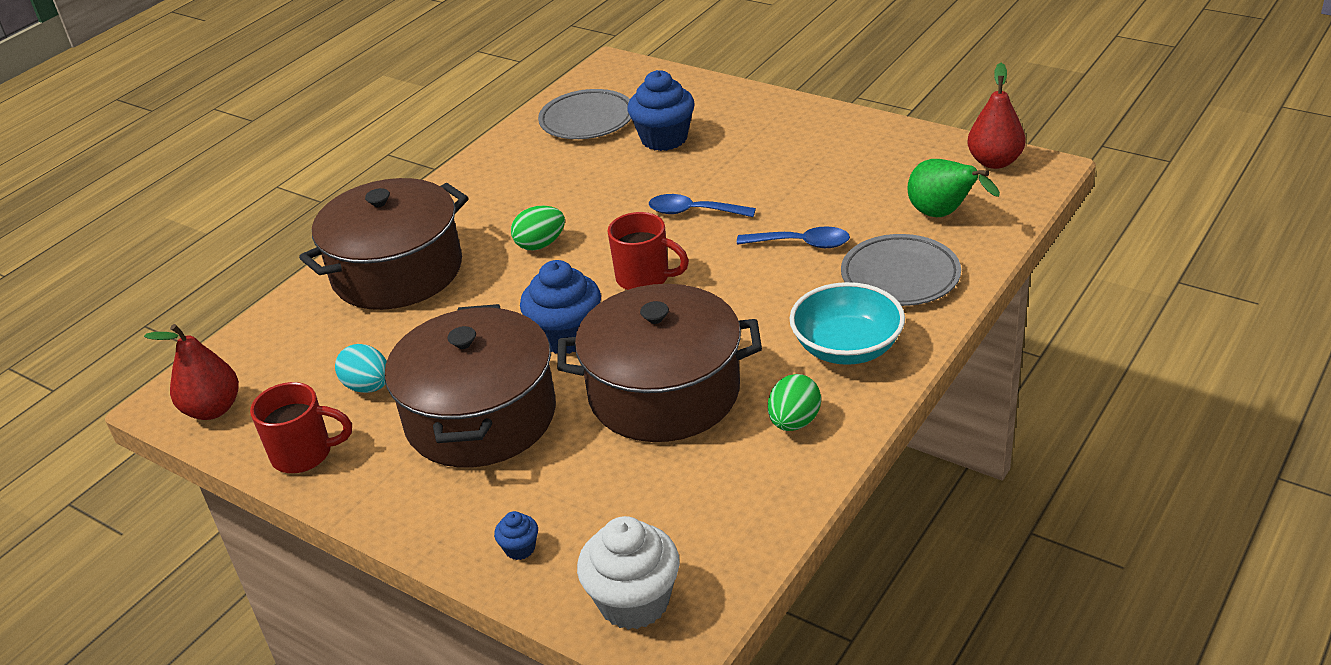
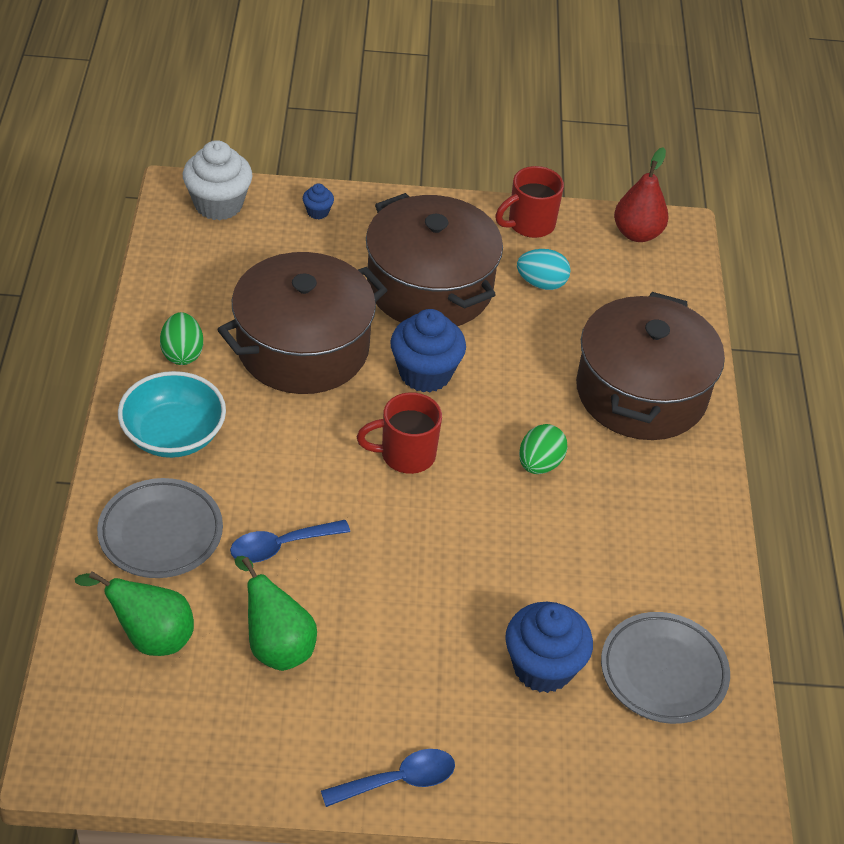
camera: 140 degrees right, 10 degrees up
(693, 212) = (421, 556): blue spoon -> blue spoon (398, 780)
(846, 189) = (276, 645): none -> green pear
(994, 162) = (121, 753): red pear -> none

